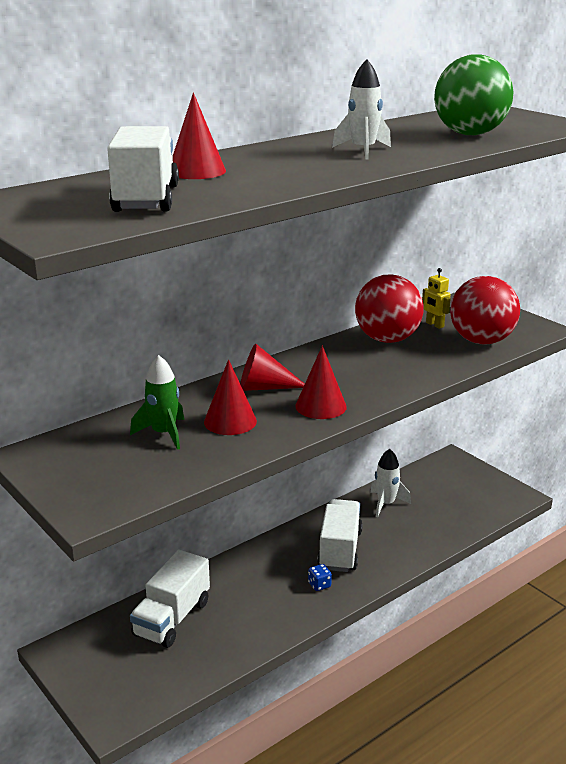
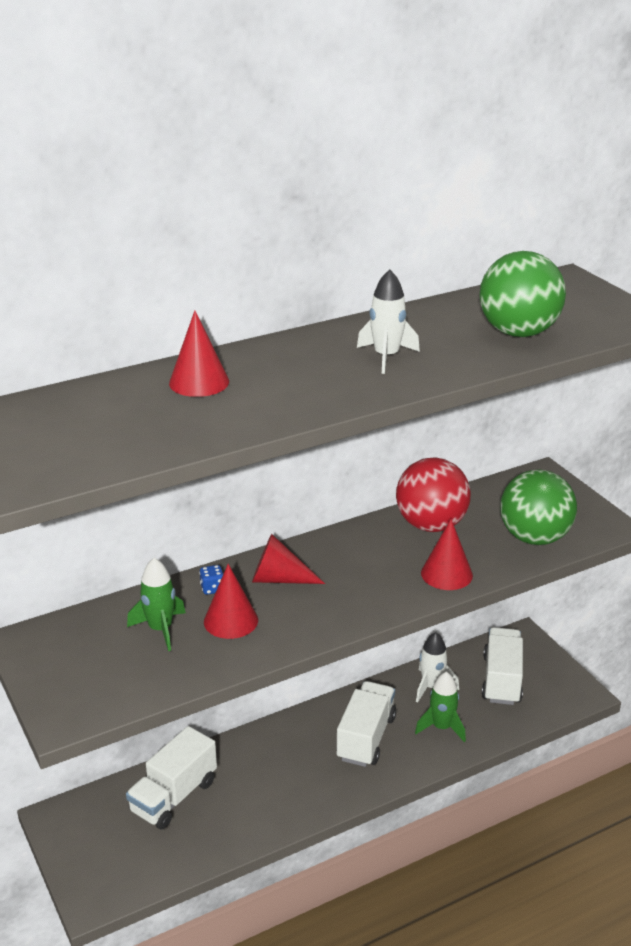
camera: 10 degrees right, 5 degrees up
(146, 199) = (131, 428): white truck -> white truck (502, 680)
(319, 585) = (333, 777): blue dice -> blue dice (212, 588)
(320, 406) = (329, 611): red cone -> red cone (446, 574)
(405, 534) = (441, 727): none -> green rocket
(434, 325) = (491, 509): yellow robot -> none
(481, 341) = (534, 538): red ball -> green ball

